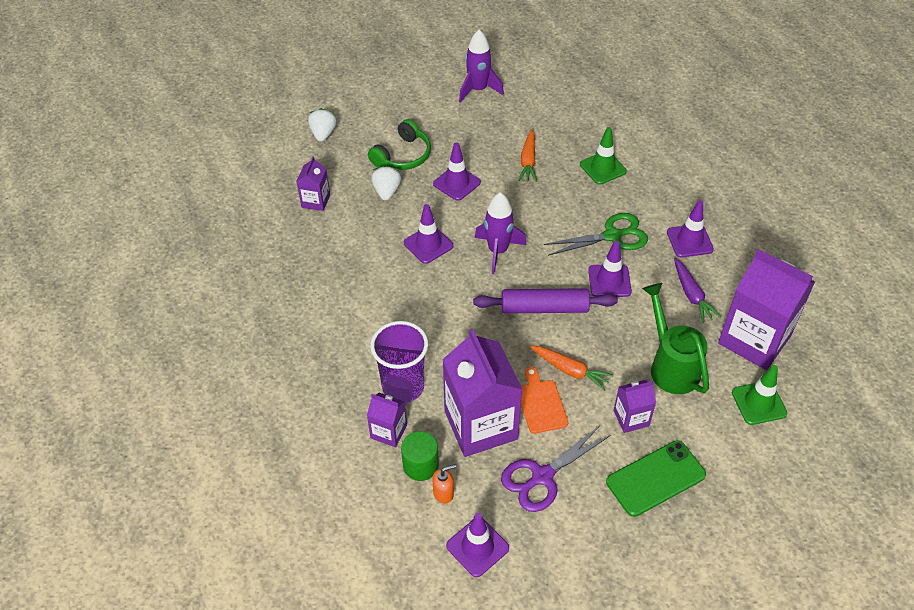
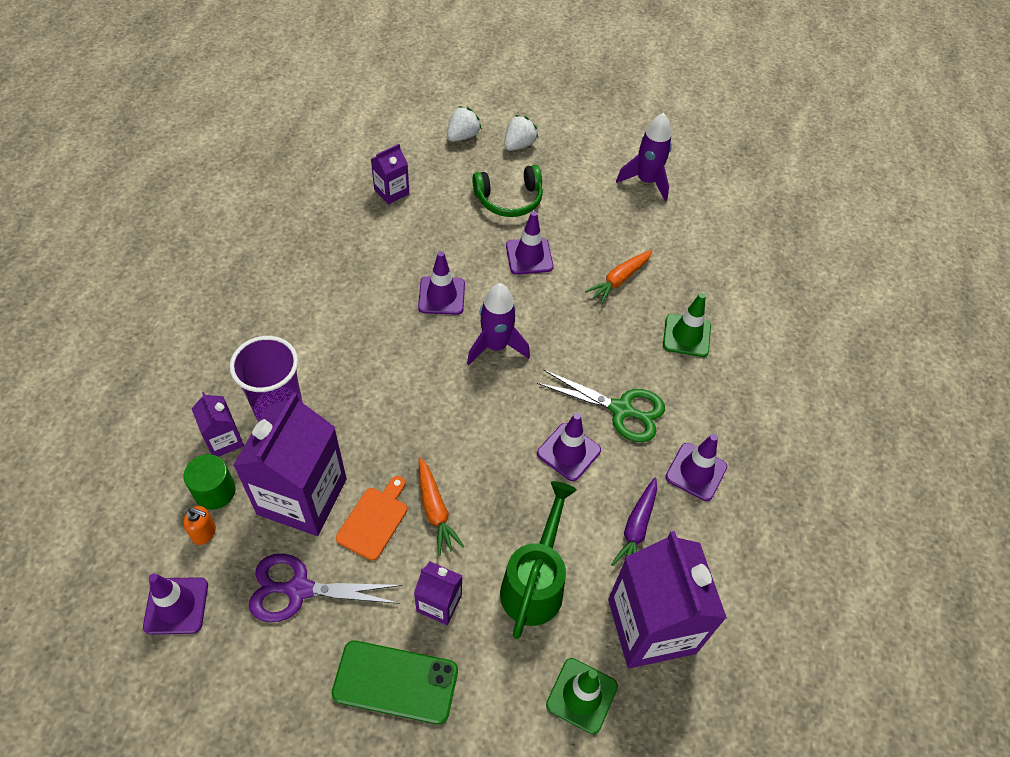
camera: 35 degrees right, 5 degrees up
(387, 191) = (459, 223): white strawberry -> white strawberry (519, 145)
(544, 308) = (478, 431): purple rolling pin -> none

